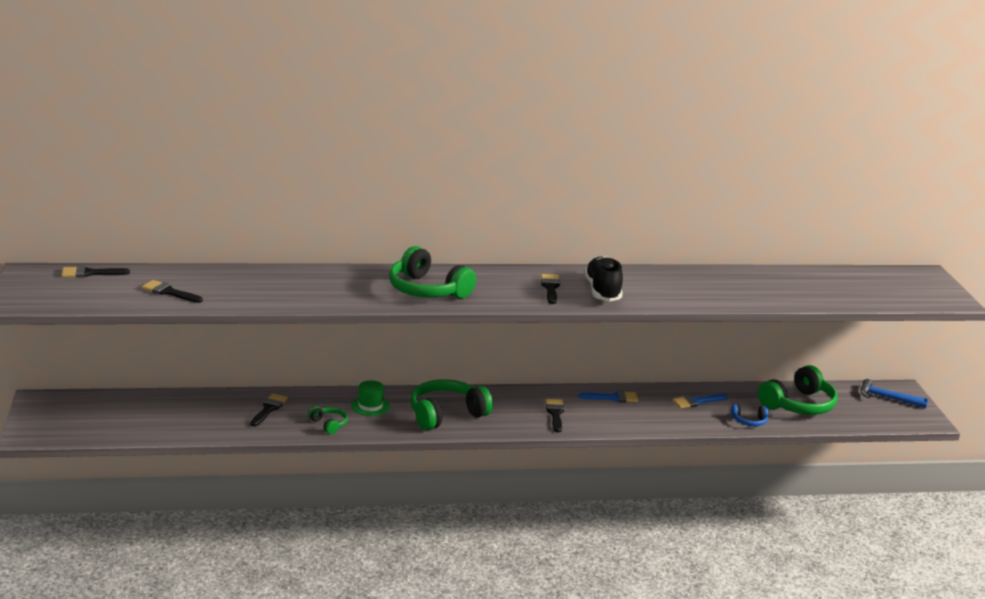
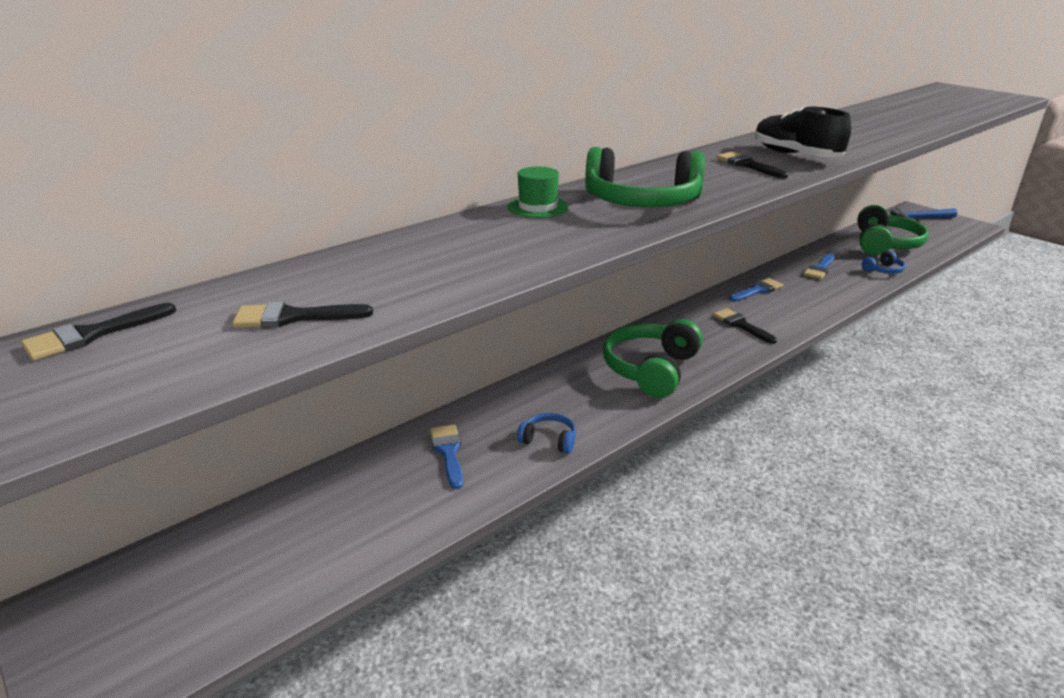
camera: 30 degrees left, 5 degrees up
(269, 409) = (448, 452): black brush -> blue brush
(329, 424) = (549, 440): green headphones -> blue headphones
(370, 406) = (561, 394): green hat -> green hat (538, 207)

